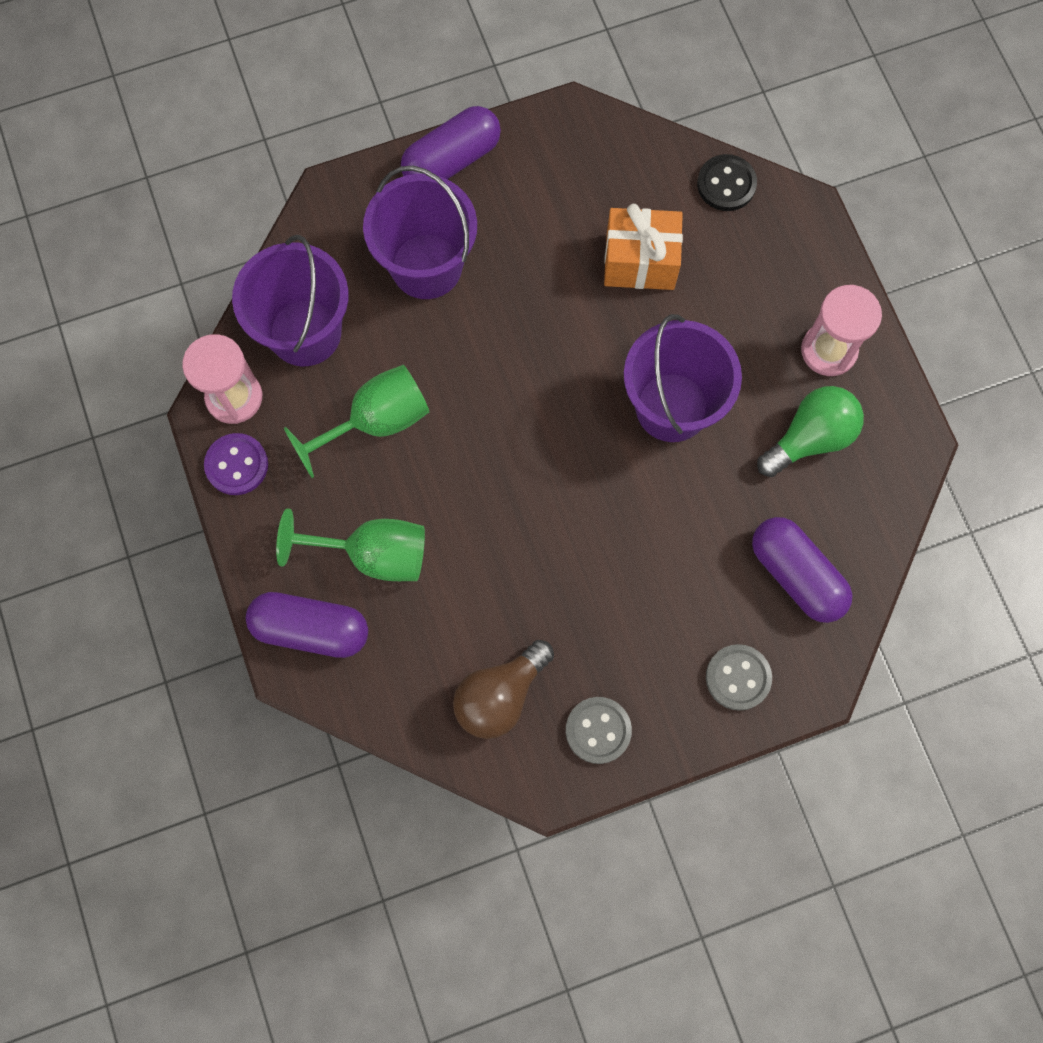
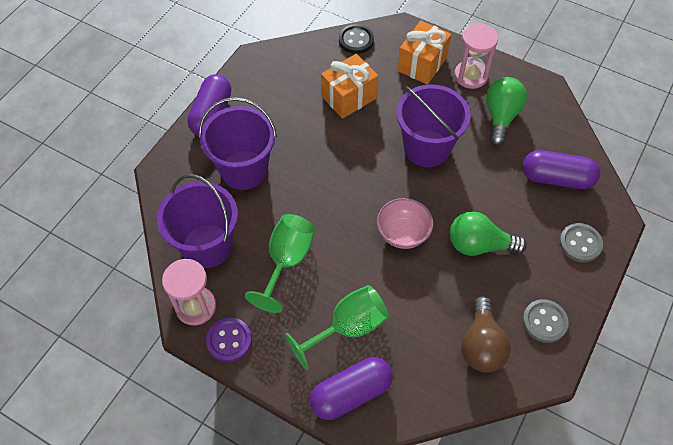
camera: 40 degrees left, 15 degrees down
(537, 494) = (403, 233): none -> pink bowl
(613, 580) = (479, 245): none -> green light bulb
(780, 284) = (422, 64): none -> orange gift

